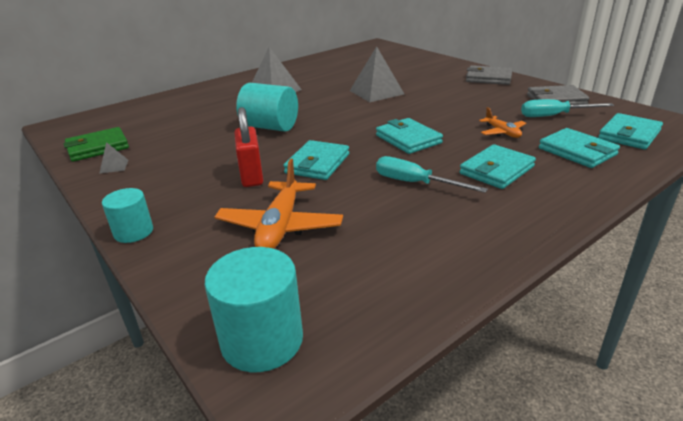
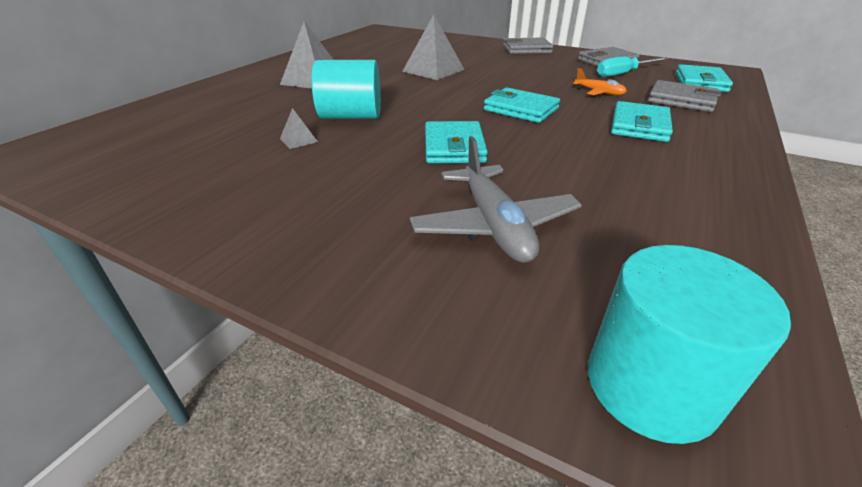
camera: 25 degrees left, 5 degrees up
(98, 147) = (115, 174): green wallet -> none
(114, 166) = (168, 195): grey pyramid -> grey pyramid (298, 140)
(133, 232) = (292, 280): turquoise cylinder -> none
(251, 176) = (389, 173): red padlock -> none
(280, 226) = (494, 225): orange plane -> grey plane
(415, 183) = (582, 150): turquoise screwdriver -> none
(577, 151) = (681, 100): turquoise wallet -> grey wallet

